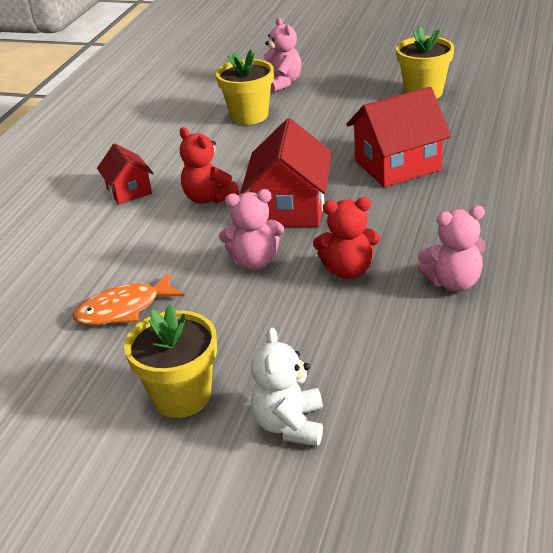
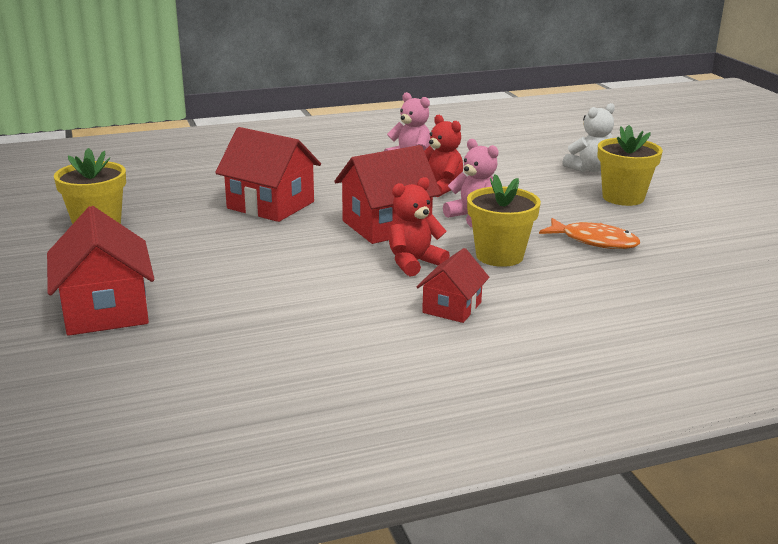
camera: 130 degrees left, 10 degrees down
(208, 198) = (414, 263): red teddy bear -> red teddy bear turned 135 degrees counterclockwise
(249, 116) = (219, 301): yellow flower pot -> yellow flower pot (499, 256)
(282, 83) = (105, 310): pink teddy bear -> red house

